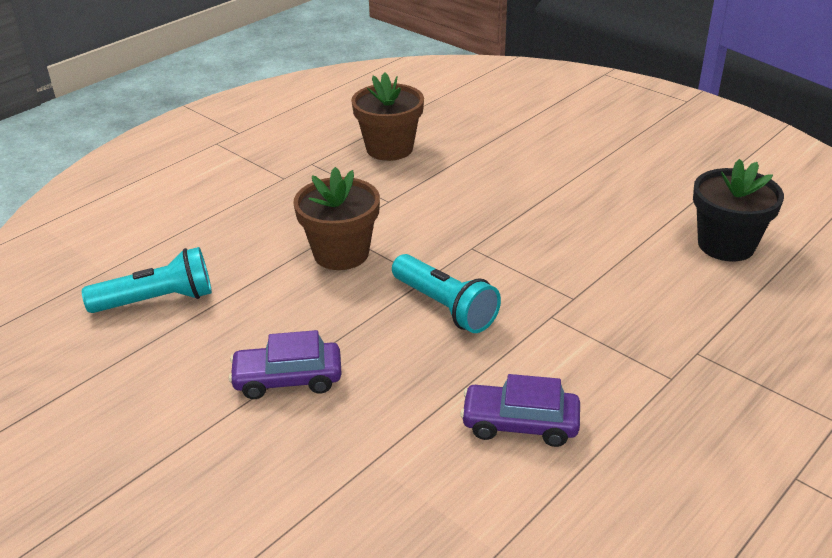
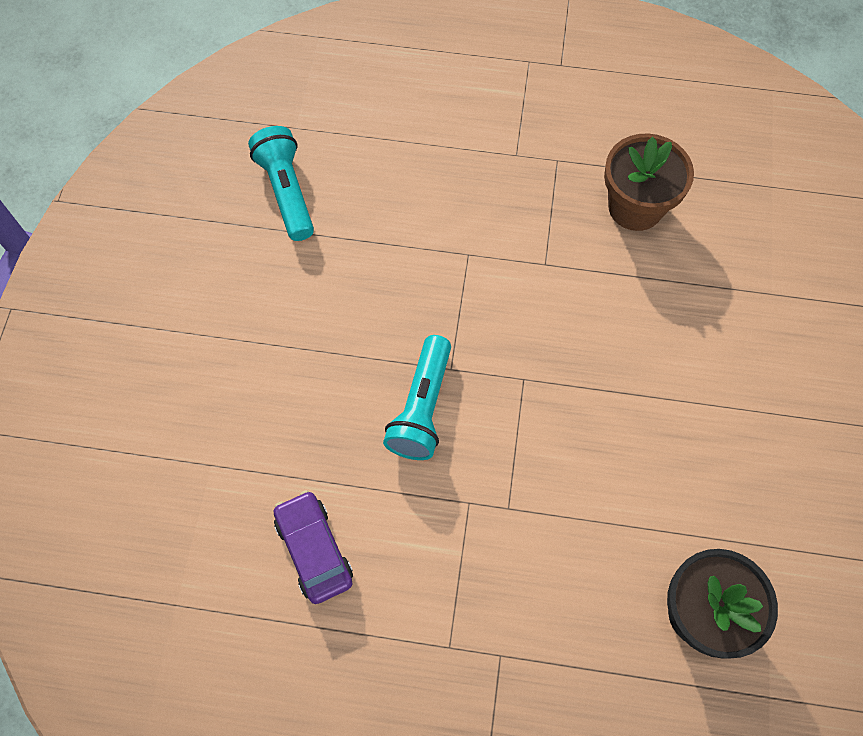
camera: 55 degrees right, 30 degrees up
(157, 300) = (286, 192): turquoise flashlight -> turquoise flashlight turned 150 degrees counterclockwise
(288, 379) = (259, 348): purple car -> none
(341, 253) = (438, 279): brown flower pot -> none

